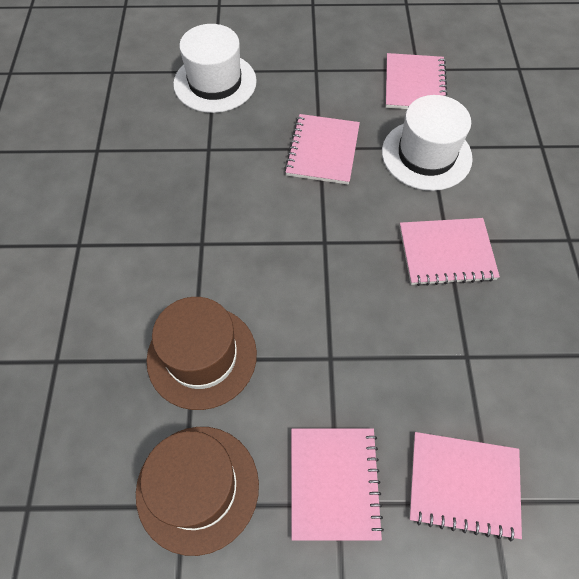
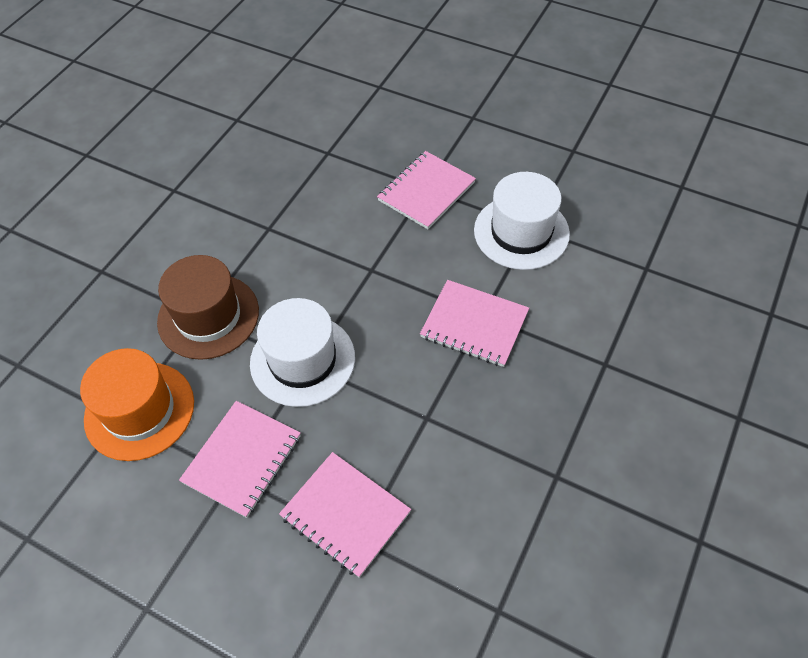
camera: 30 degrees right, 5 degrees down
(197, 488) = (139, 410): brown hat -> orange hat
(215, 82) = (373, 97): white hat -> white hat (302, 360)
(414, 84) = (559, 164): pink notebook -> none

